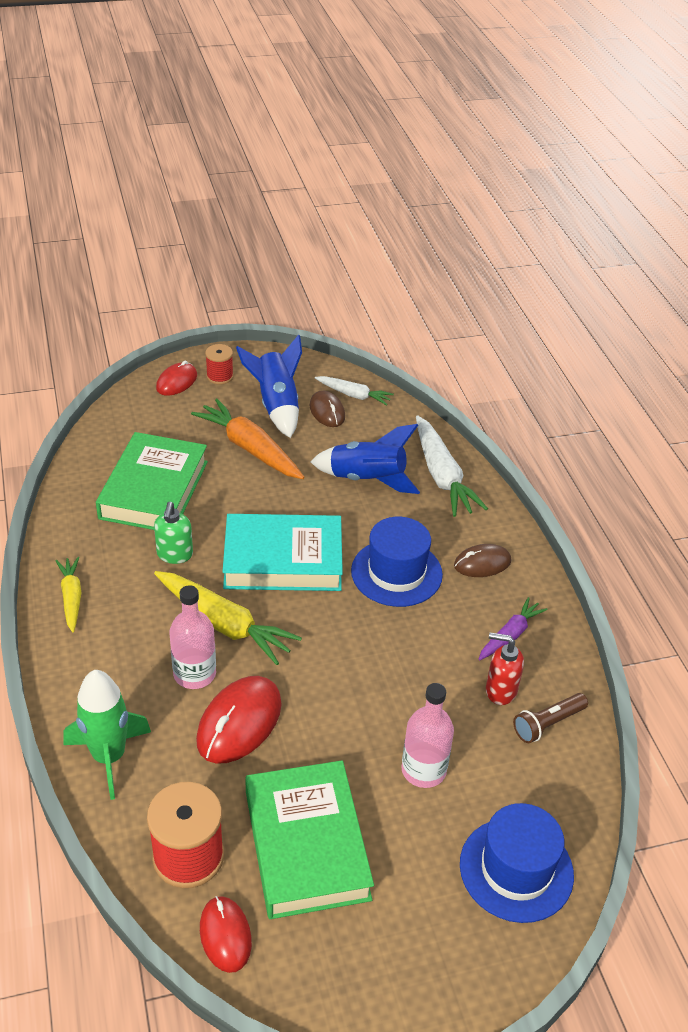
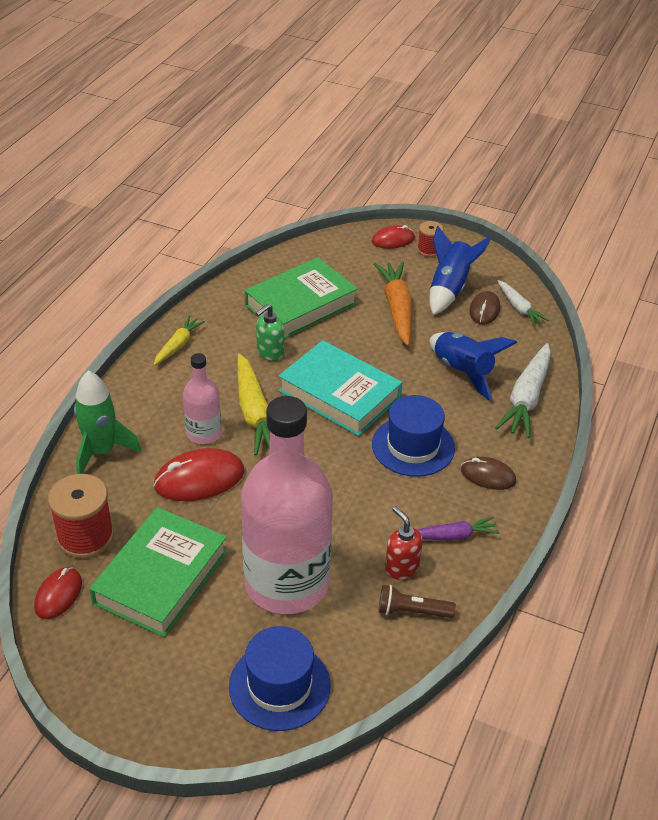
camera: 40 degrees right, 0 degrees up
(423, 770) = (287, 583): pink bottle -> pink bottle, size x2.12

